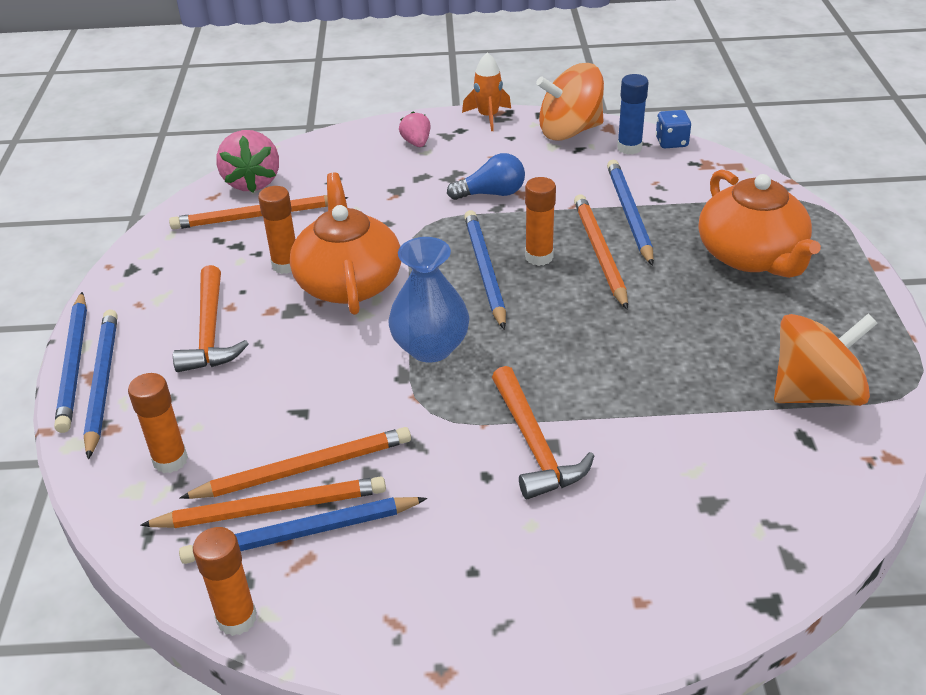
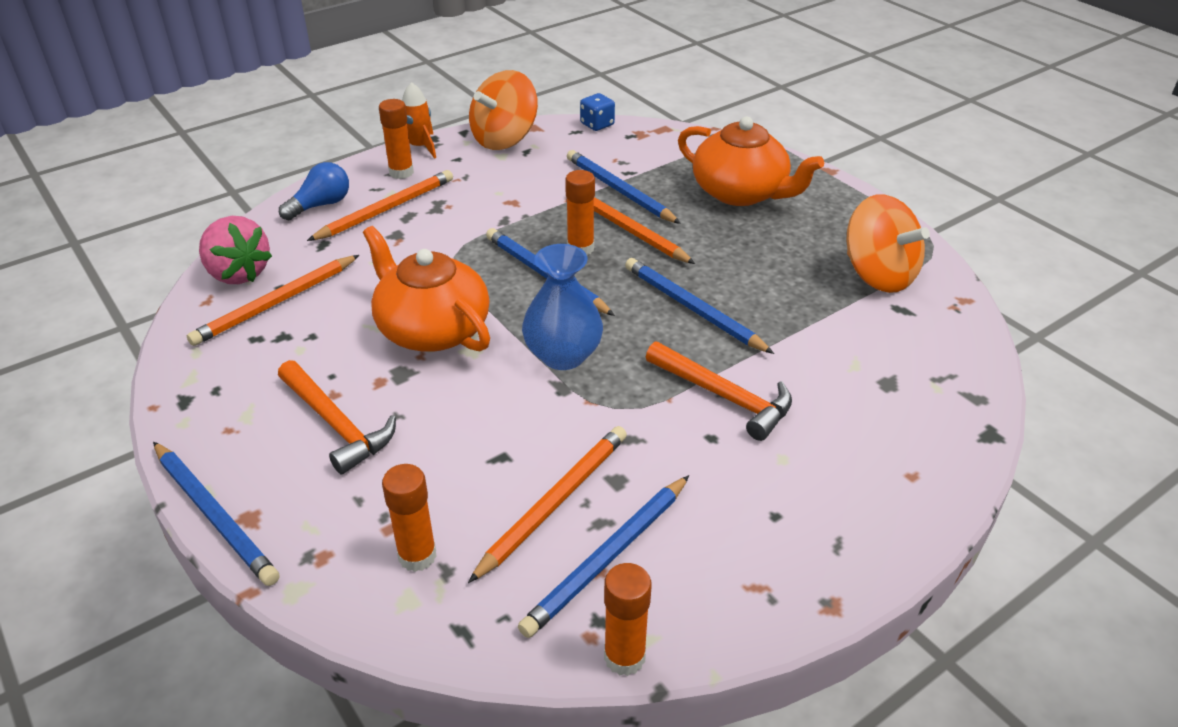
camera: 35 degrees left, 0 degrees up
(102, 383) = (266, 519): blue pencil -> blue pencil (692, 309)
(271, 508) = (559, 550): orange pencil -> orange pencil (385, 209)
(286, 265) = (353, 336): orange glue stick -> orange glue stick (401, 172)
(416, 143) = (374, 188): pink strawberry -> none
(491, 194) = (488, 210): blue light bulb -> blue light bulb (321, 205)
(629, 148) = (568, 138): blue glue stick -> none
(815, 393) = (878, 275): orange spinning top -> orange spinning top turned 105 degrees clockwise

